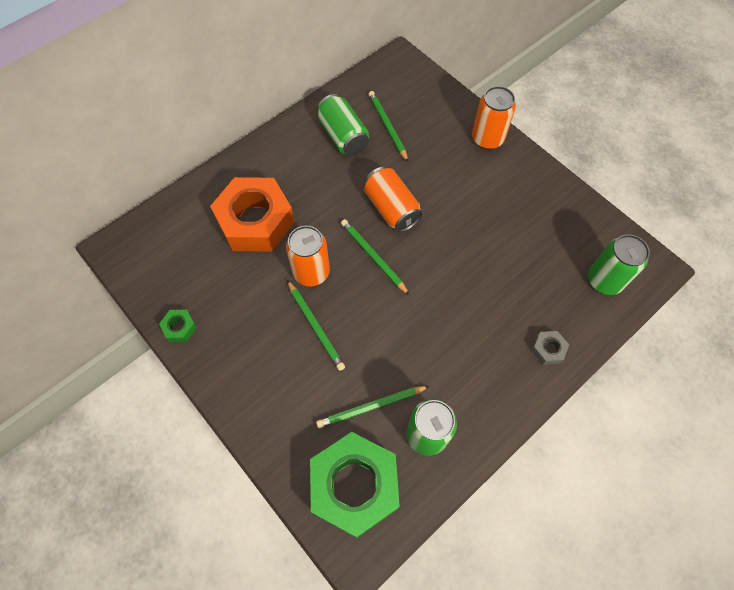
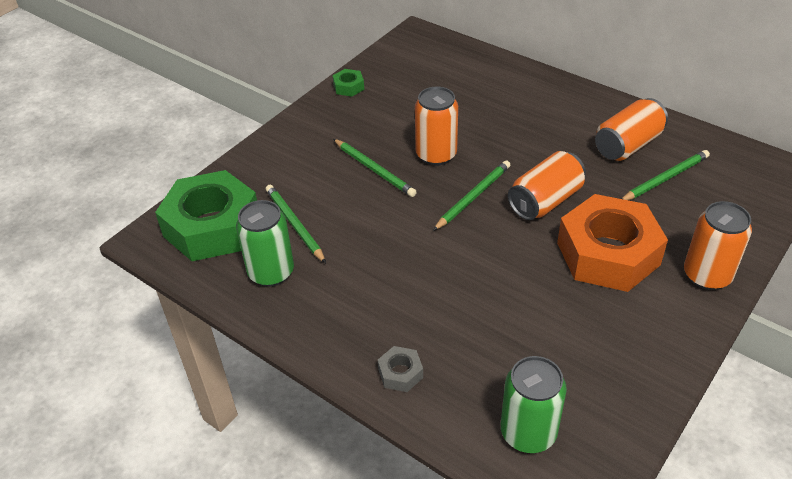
camera: 80 degrees right, 20 degrees down
(255, 221) = (481, 106): orange nut -> orange nut (608, 254)
(315, 326) = (374, 169): green pencil -> green pencil turned 90 degrees counterclockwise
(343, 136) = (627, 145): green can -> orange can

